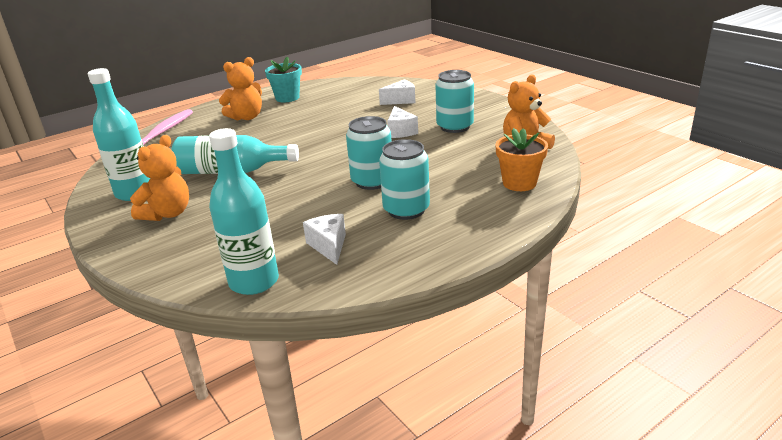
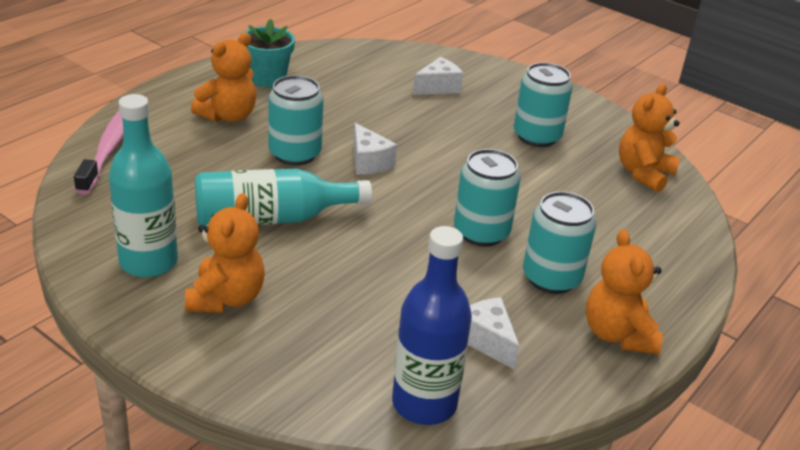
camera: 20 degrees left, 5 degrees up
(254, 281) = (424, 403): turquoise bottle -> blue bottle
(274, 137) = (295, 154): none -> turquoise can
(400, 131) = (469, 144): white cheese -> white cheese (369, 162)
(434, 247) = (617, 334): none -> orange teddy bear
(519, 183) = (665, 231): orange flower pot -> none

